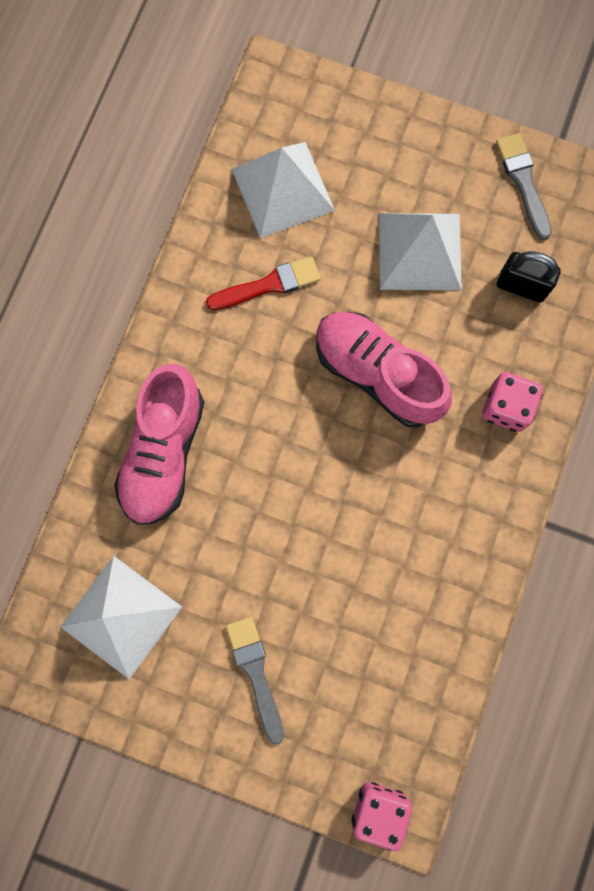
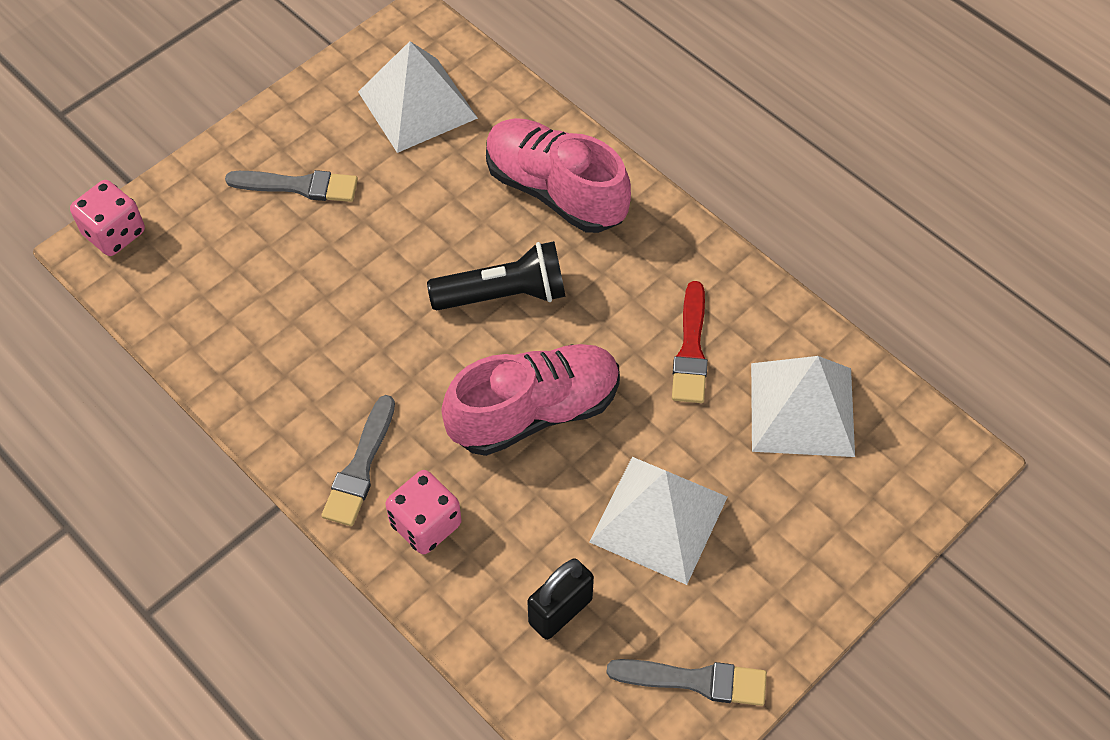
camera: 115 degrees right, 20 degrees down
(285, 446) = (504, 294): none -> black flashlight
(486, 478) = (360, 467): none -> grey brush

